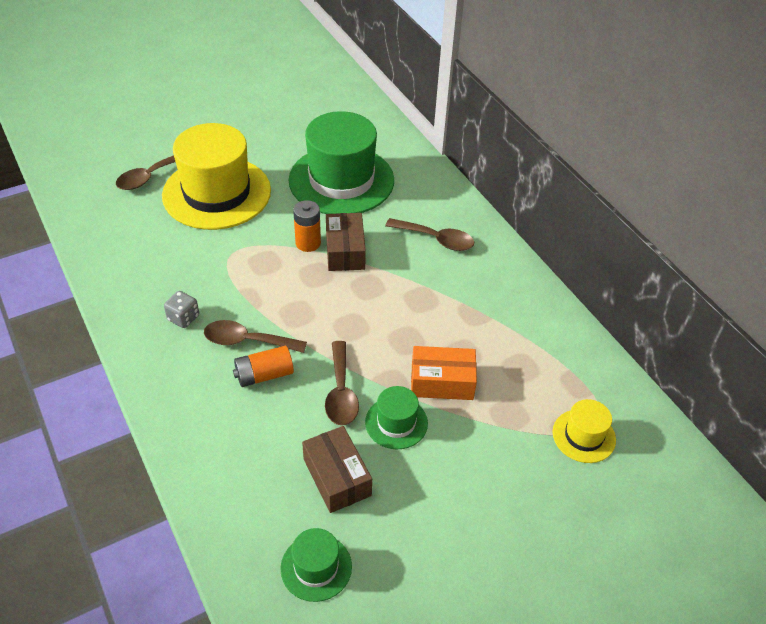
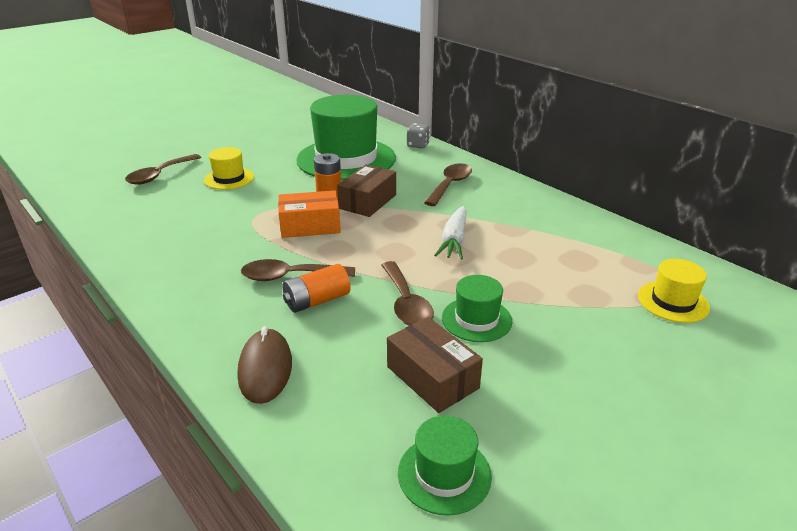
camera: 10 degrees left, 15 degrees down
(183, 318) = (215, 268): grey dice -> grey dice (418, 145)
(205, 442) = (265, 369): none -> brown mouse
(216, 193) = (229, 178): yellow hat -> yellow hat, size x0.46
(345, 251) = (368, 201): brown box -> brown box turned 45 degrees clockwise
(411, 320) = (454, 240): none -> white carrot
(436, 239) = (450, 185): brown spoon -> brown spoon turned 75 degrees counterclockwise
(442, 382) = (507, 280): orange box -> orange box (310, 226)

